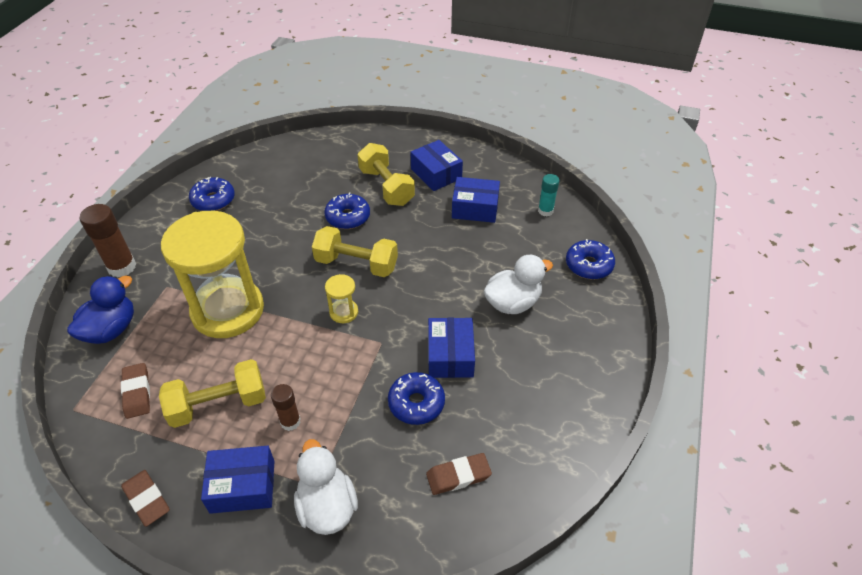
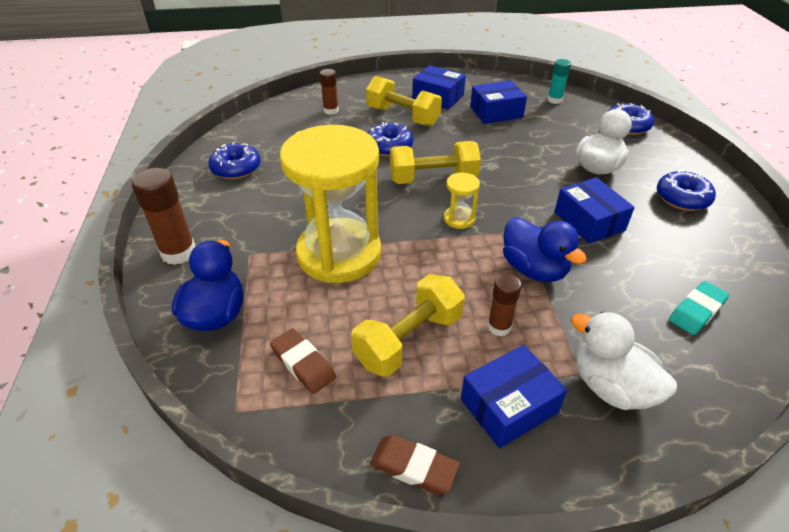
camera: 25 degrees left, 5 degrees down
(330, 161) = (331, 111): none -> brown glue stick
(361, 383) = (534, 269): none -> blue duck
(416, 403) = (599, 267): blue donut -> blue donut (682, 198)
(458, 476) = (697, 311): brown eraser -> turquoise eraser

